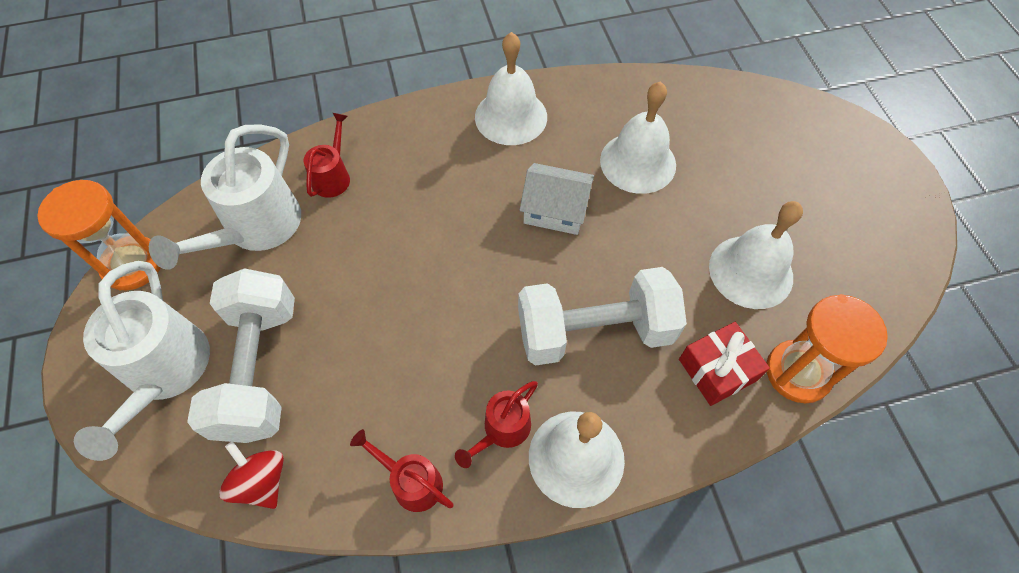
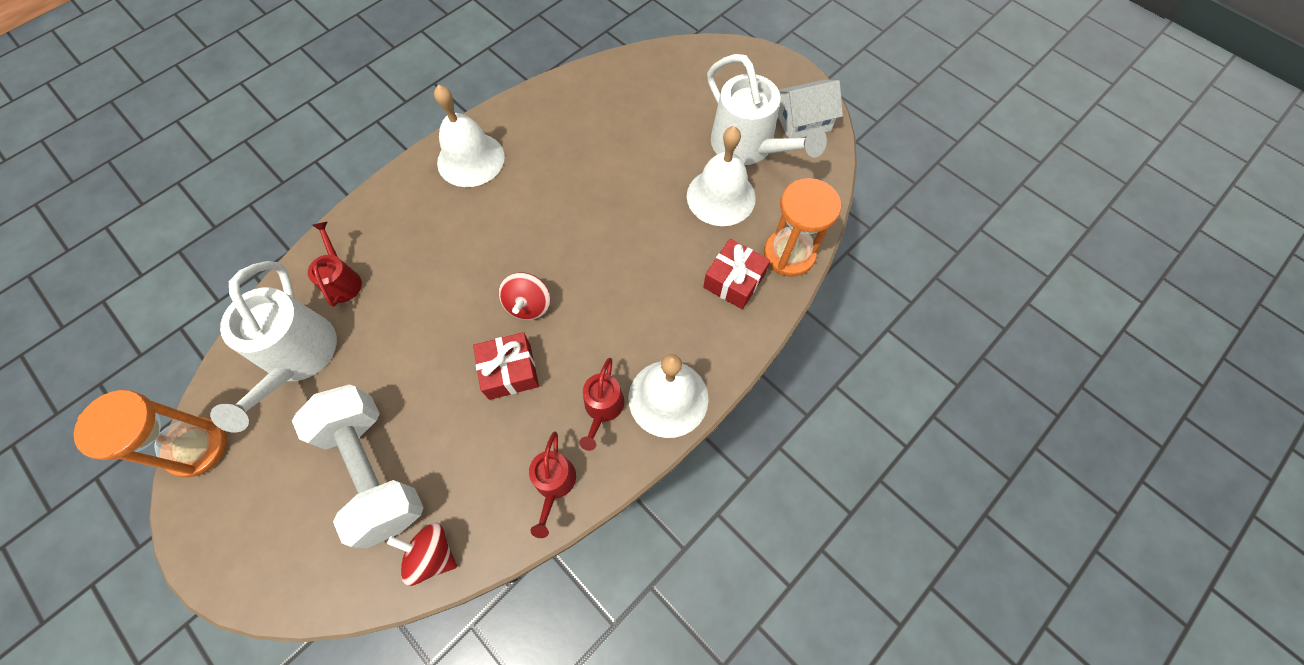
camera: 30 degrees left, 5 degrees up
(165, 374) = (291, 520): white watering can -> white watering can (749, 147)
(411, 481) = (554, 485): red watering can -> red watering can turned 90 degrees counterclockwise
(433, 341) = (510, 371): none -> red gift
(487, 285) = (528, 305): none -> red spinning top
(555, 210) = (550, 219): white house -> white house (803, 121)
(594, 331) = (631, 298): white dumbbell -> none
(638, 162) = (594, 151): white bell -> none

